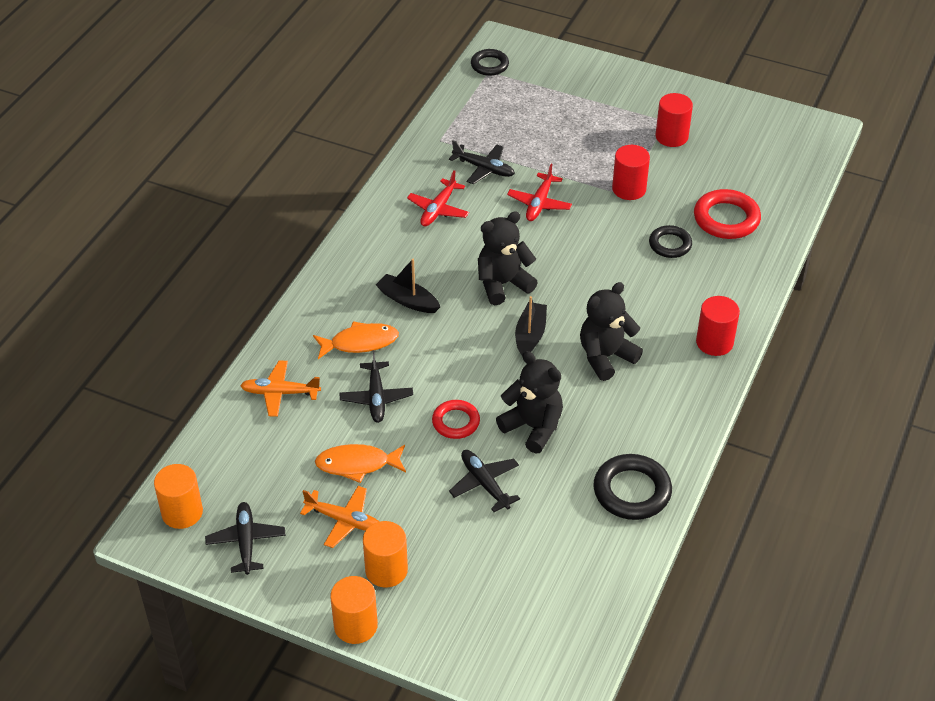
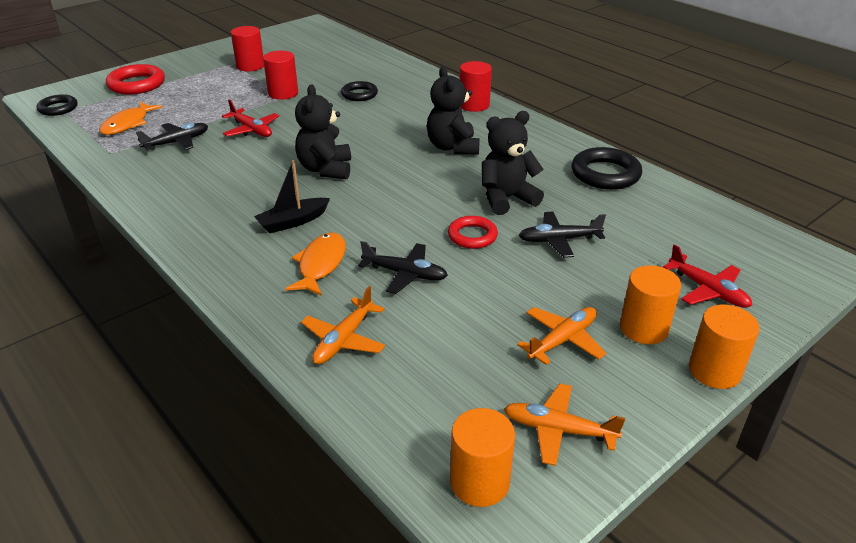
camera: 65 degrees left, 10 degrees down
(246, 542) = (558, 430): black plane -> orange plane
(357, 464) = (488, 310): orange fish -> orange fish (128, 124)
(438, 209) = (196, 176): red plane -> red plane (707, 290)
(530, 335) = (398, 172): black boat -> none
(726, 219) = (356, 70): red ring -> red ring (137, 84)

